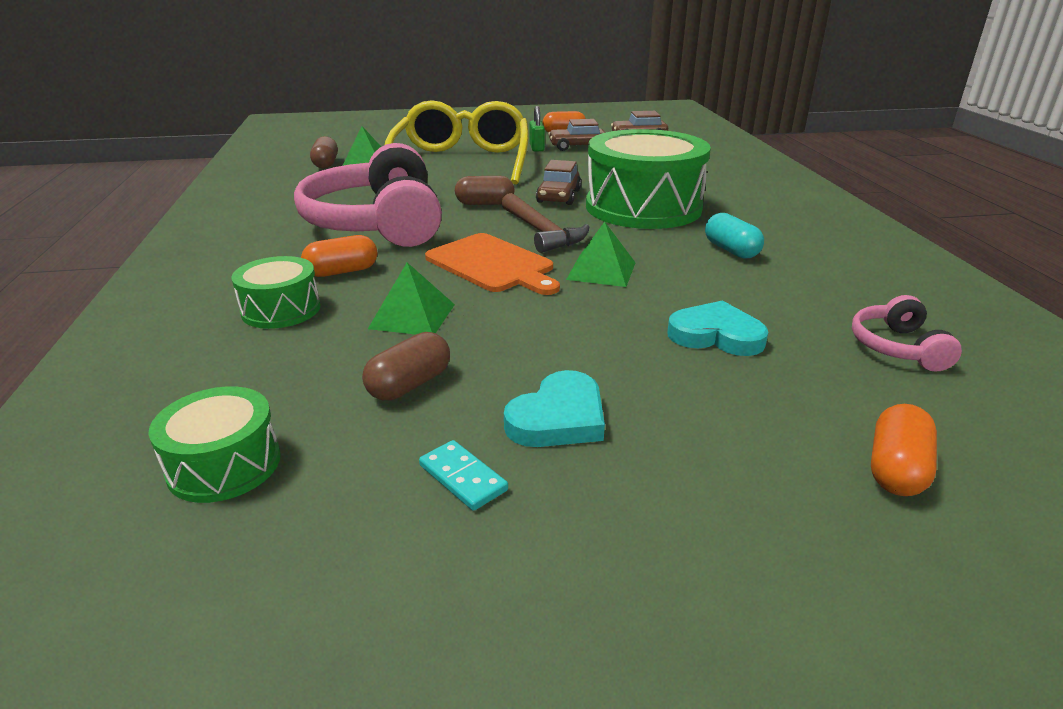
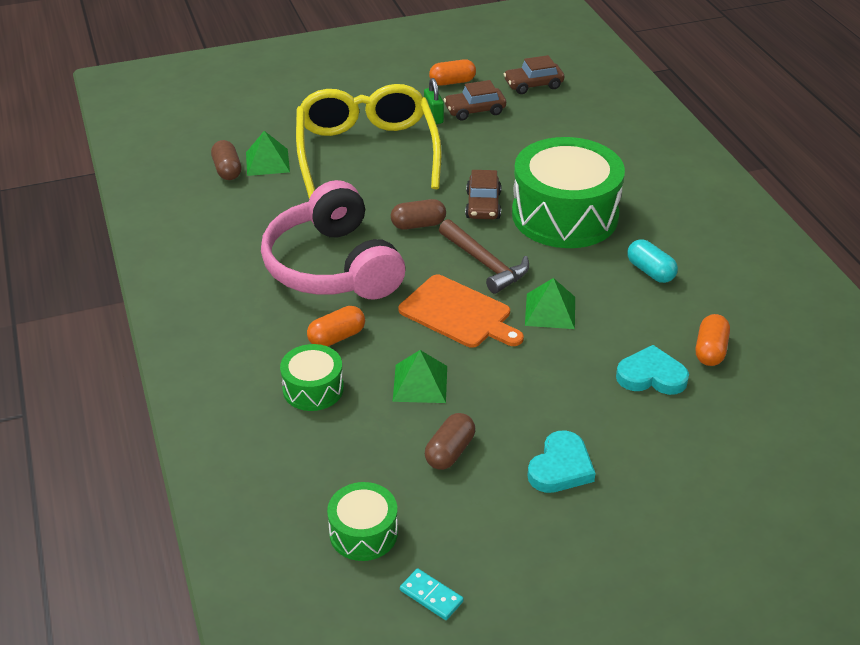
camera: 10 degrees left, 10 degrees up
(463, 478) = (516, 521): turquoise domino -> turquoise domino (431, 596)
(896, 469) = (771, 479): orange capsule -> orange capsule (710, 350)
(897, 347) = (778, 372): pink headphones -> none

